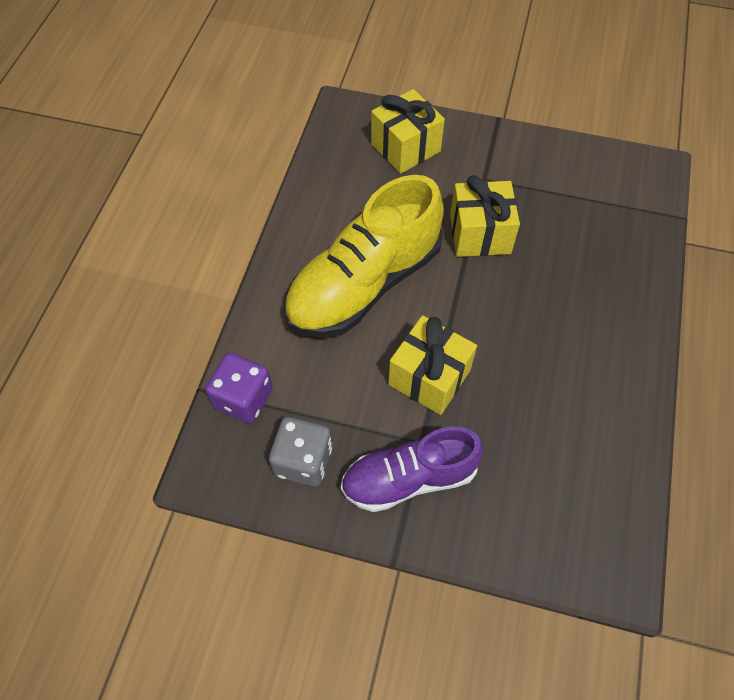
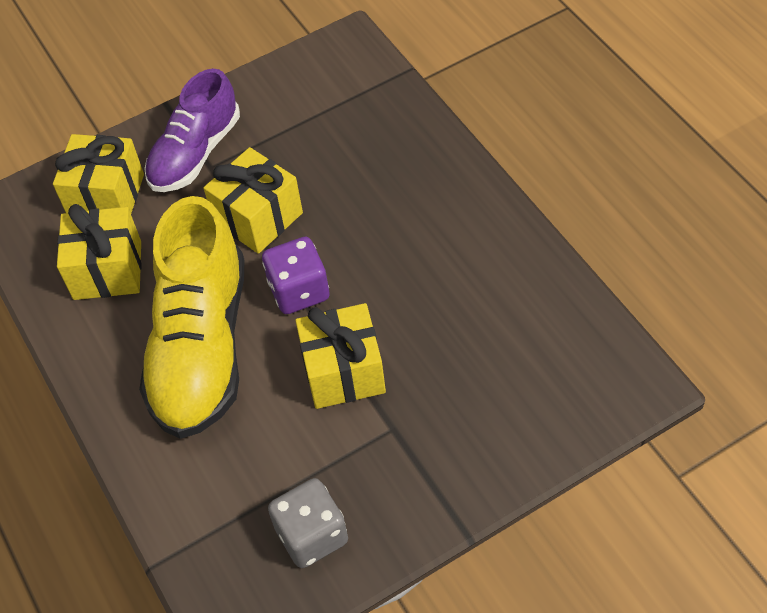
camera: 40 degrees left, 5 degrees down
(243, 399) = (200, 537): purple dice -> purple dice (299, 291)
(360, 192) = (107, 270): none -> yellow gift
(409, 478) = (414, 465): purple shoe -> purple shoe (195, 153)

